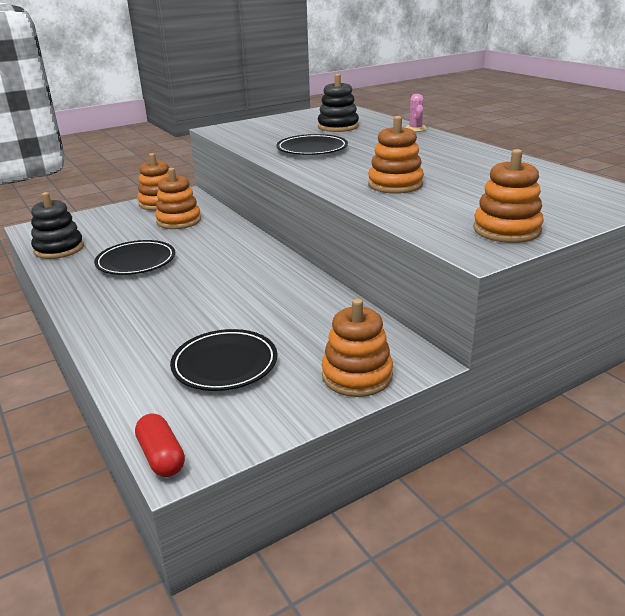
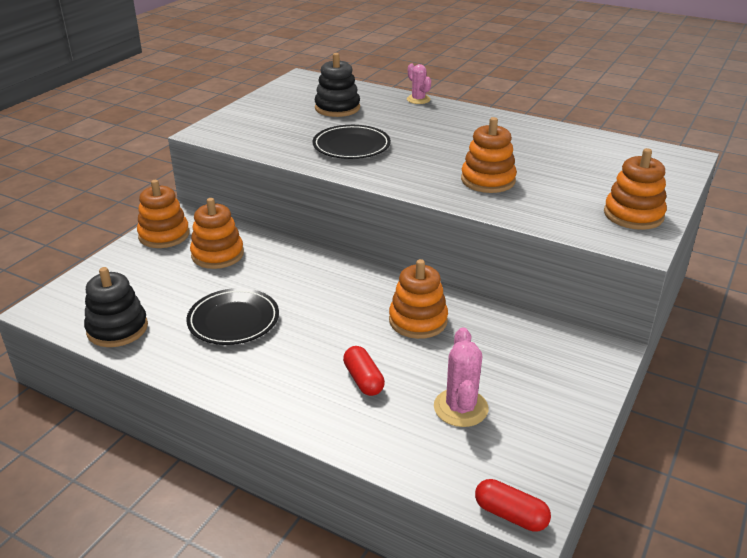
camera: 30 degrees left, 5 degrees up
(175, 322) = (363, 380): none -> red capsule
(225, 364) = (460, 408): black plate -> pink cactus
(357, 376) = (577, 380): orange stacking toy -> orange stacking toy (418, 320)

